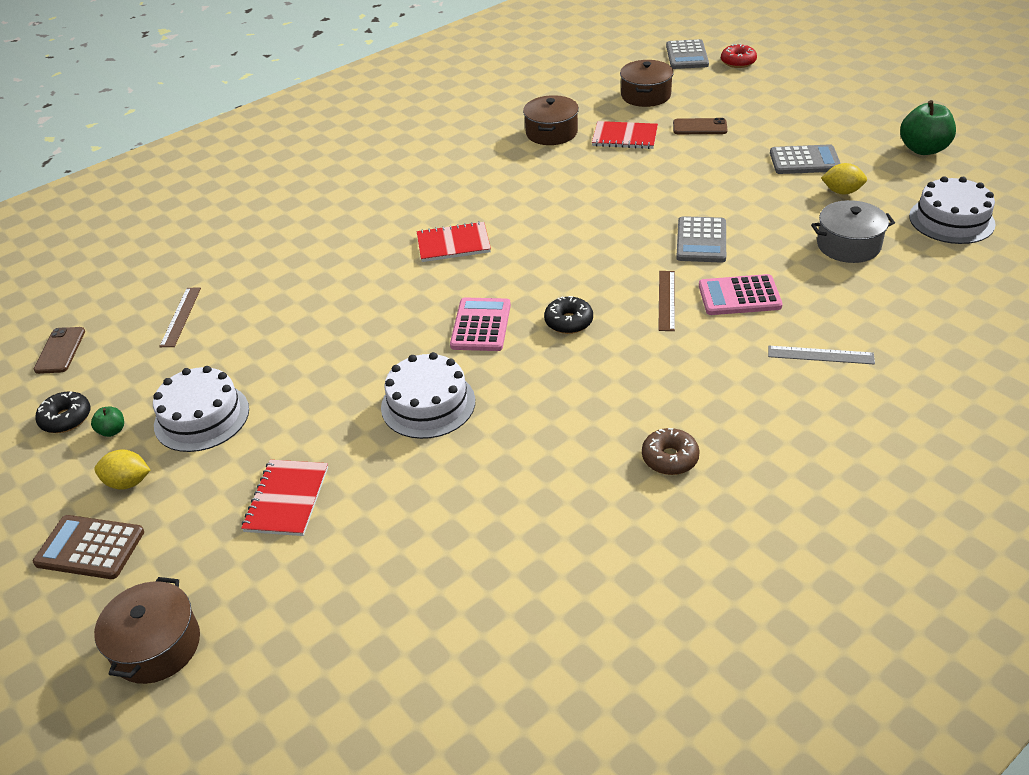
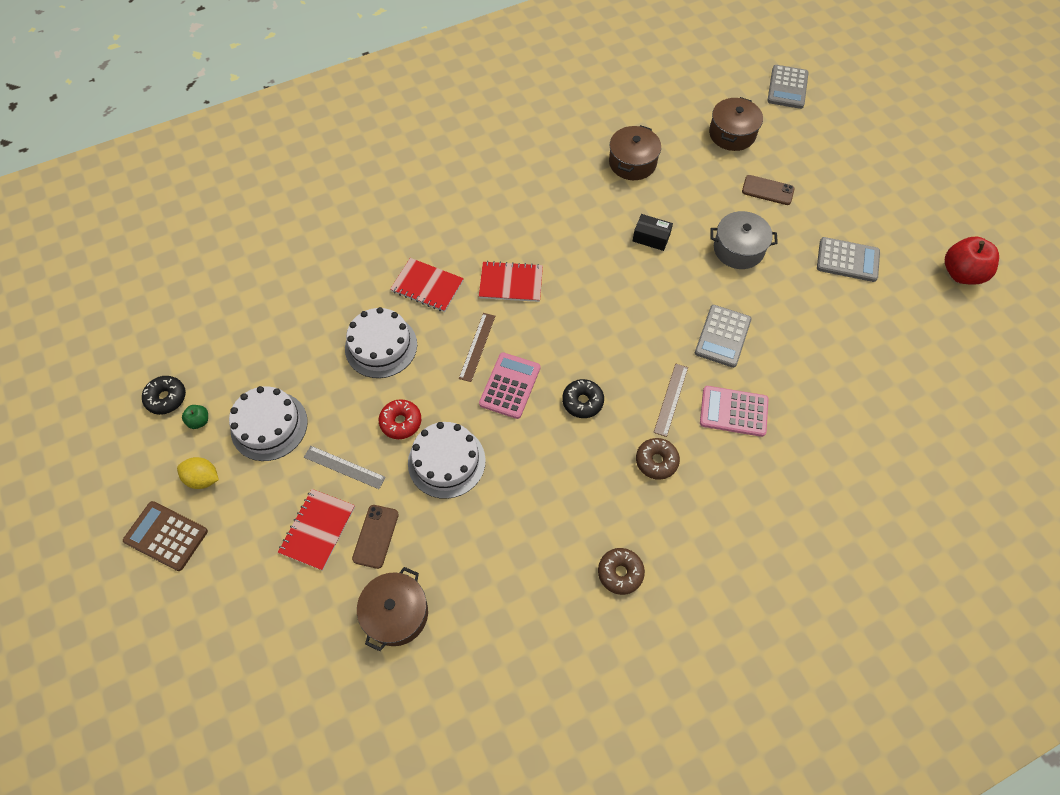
camera: 10 degrees right, 20 degrees up
(60, 350) = (171, 321): brown phone -> brown phone (375, 536)
(156, 645) = (199, 642): brown pot -> brown pot (396, 613)
(180, 316) = (271, 308): brown ruler -> brown ruler (477, 346)
(593, 182) = (651, 238): none -> black box
(625, 137) = (696, 186): red notebook -> red notebook (427, 286)
(671, 353) = (656, 461): none -> brown donut
(738, 62) = (832, 109): red donut -> red donut (401, 422)
(820, 355) = (778, 497): grey ruler -> grey ruler (344, 467)
(842, 192) = (867, 309): yellow lemon -> none
(848, 245) = (848, 377): grey pot -> grey pot (738, 249)
(923, 149) = (961, 273): green apple -> red apple
(951, 220) = (951, 370): white cake -> white cake (381, 346)

